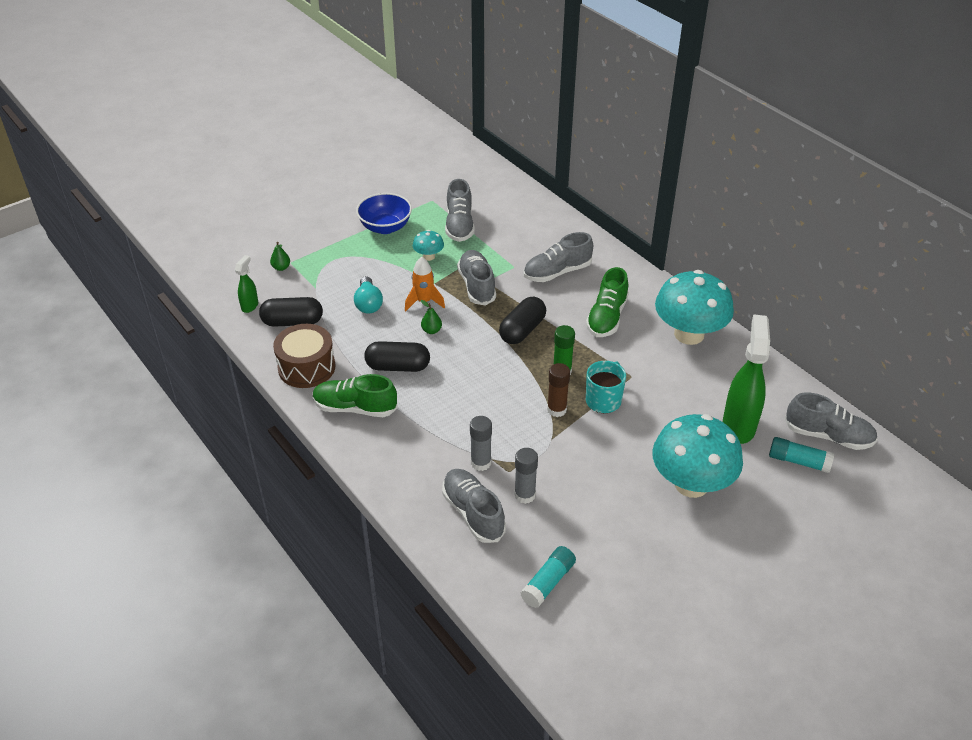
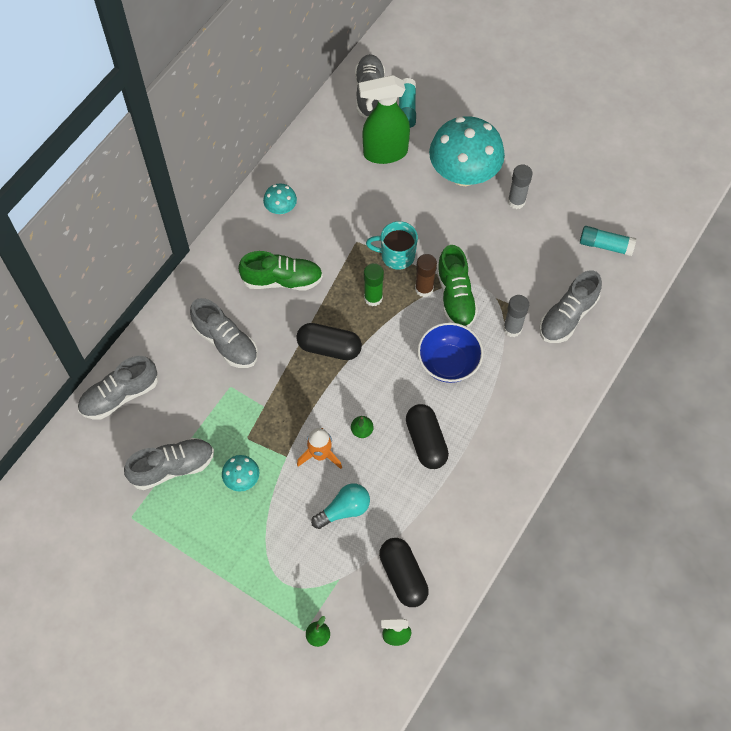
camera: 110 degrees left, 20 degrees up
(306, 367) = (463, 528): brown drum -> none
(355, 408) = (496, 457): green shoe -> green shoe (455, 296)
(385, 227) = (202, 549): blue bowl -> blue bowl (448, 363)
(477, 286) = (276, 412): grey shoe -> grey shoe (120, 395)
(525, 495) = (531, 285): grey glue stick -> grey glue stick (516, 201)
(689, 334) = (281, 208): turquoise mushroom -> turquoise mushroom, size x0.45

